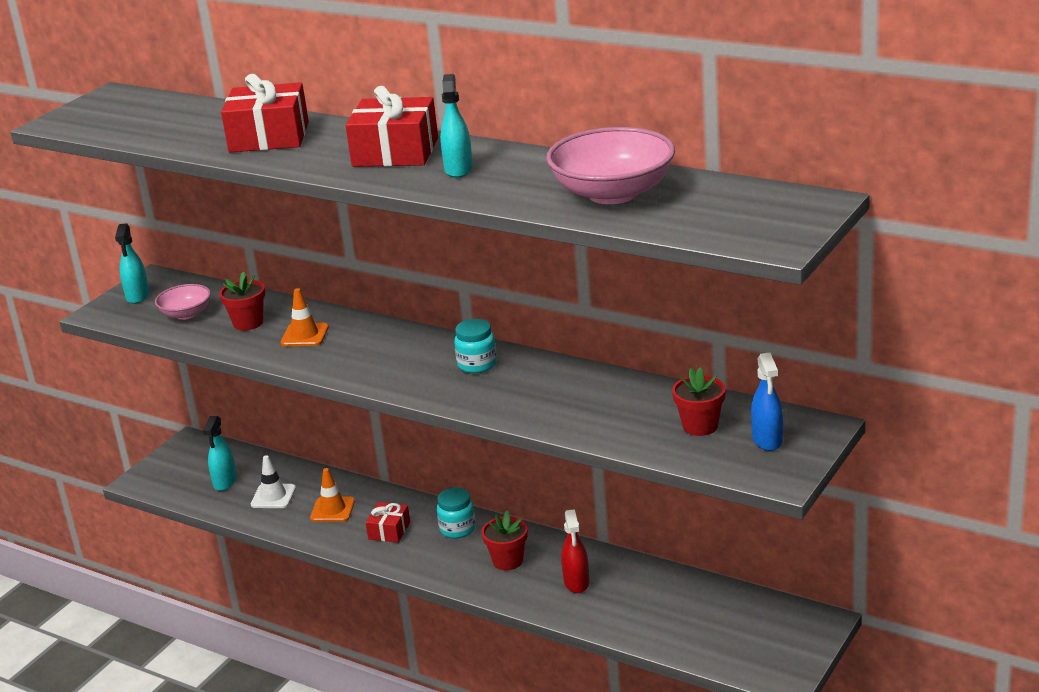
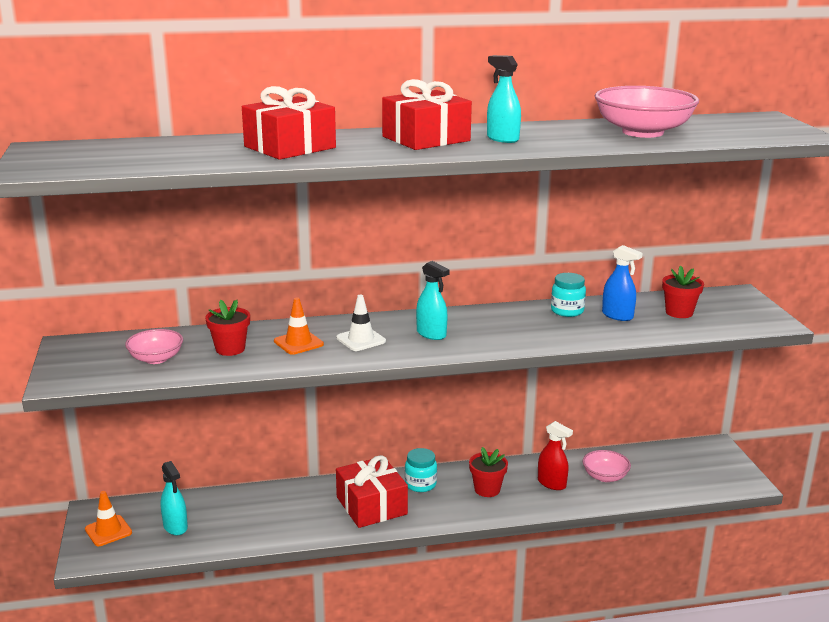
camera: 45 degrees left, 5 degrees down
(137, 296) = (78, 360): turquoise spray bottle -> turquoise spray bottle (431, 334)
(273, 496) = (237, 520): white traffic cone -> white traffic cone (361, 340)
(332, 510) = (303, 510): orange traffic cone -> orange traffic cone (108, 531)
(389, 530) = (371, 505): red gift -> red gift, size x1.83
(477, 365) = (471, 322): turquoise jar -> turquoise jar (567, 311)
(640, 599) = (605, 476): none -> pink bowl
(767, 440) = (728, 308): blue spray bottle -> blue spray bottle (617, 316)

